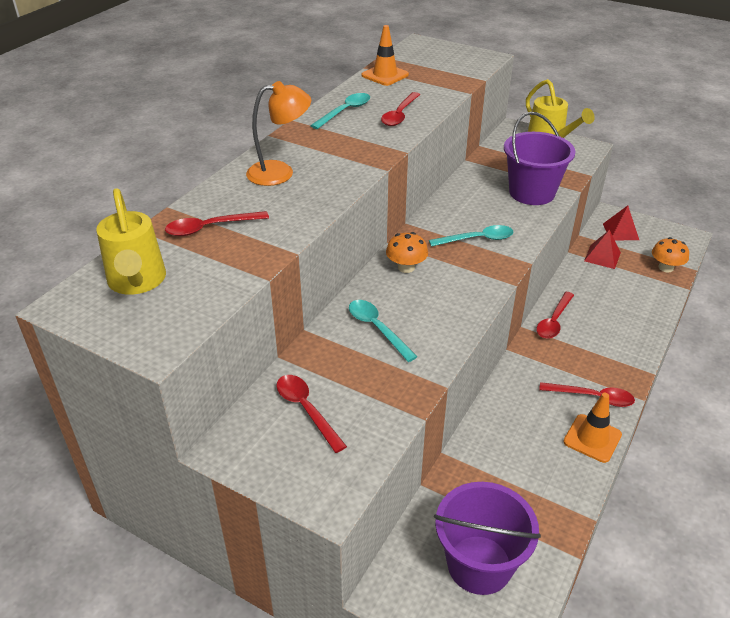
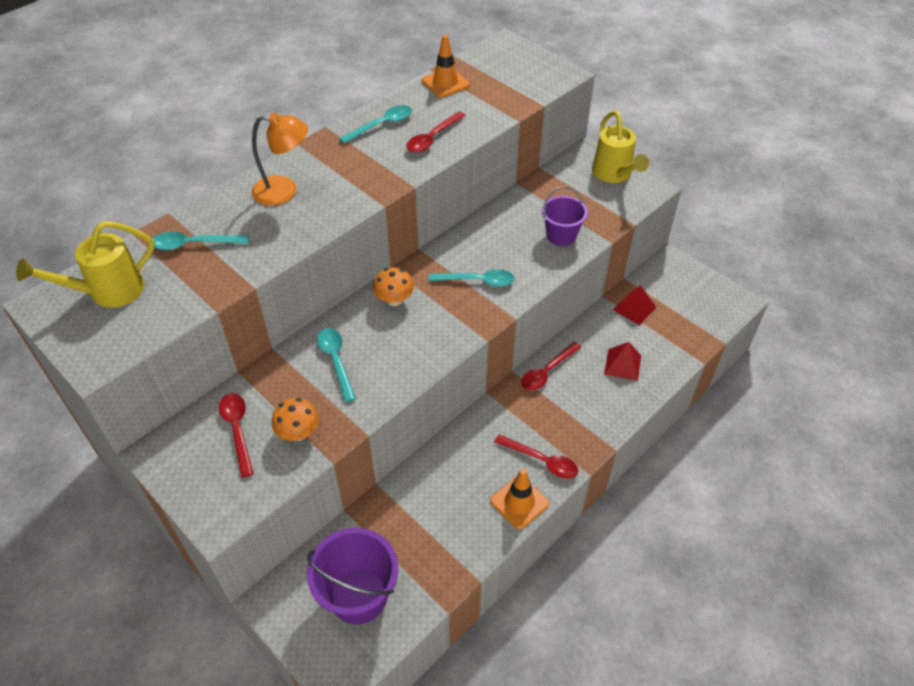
camera: 15 degrees right, 10 degrees up
(137, 282) = (108, 292): yellow watering can -> yellow watering can turned 60 degrees clockwise
(210, 228) = (194, 244): red spoon -> turquoise spoon
(531, 192) = (561, 235): purple bucket -> purple bucket, size x0.64
(620, 231) = (669, 282): red pyramid -> red pyramid (622, 364)
(666, 268) = (693, 334): orange mushroom -> orange mushroom (298, 432)

